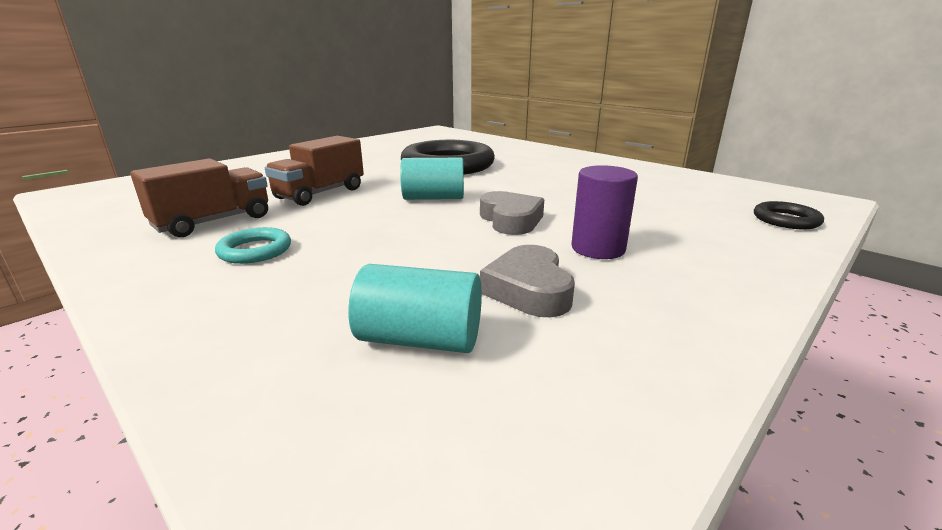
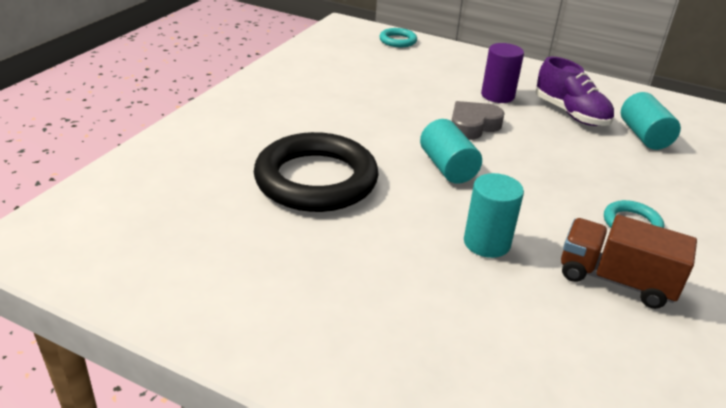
camera: 110 degrees left, 10 degrees up
(320, 193) = (486, 243): brown truck -> turquoise cylinder
(529, 290) = (570, 114): grey heart -> purple shoe
(786, 220) = (398, 41): black ring -> turquoise ring

